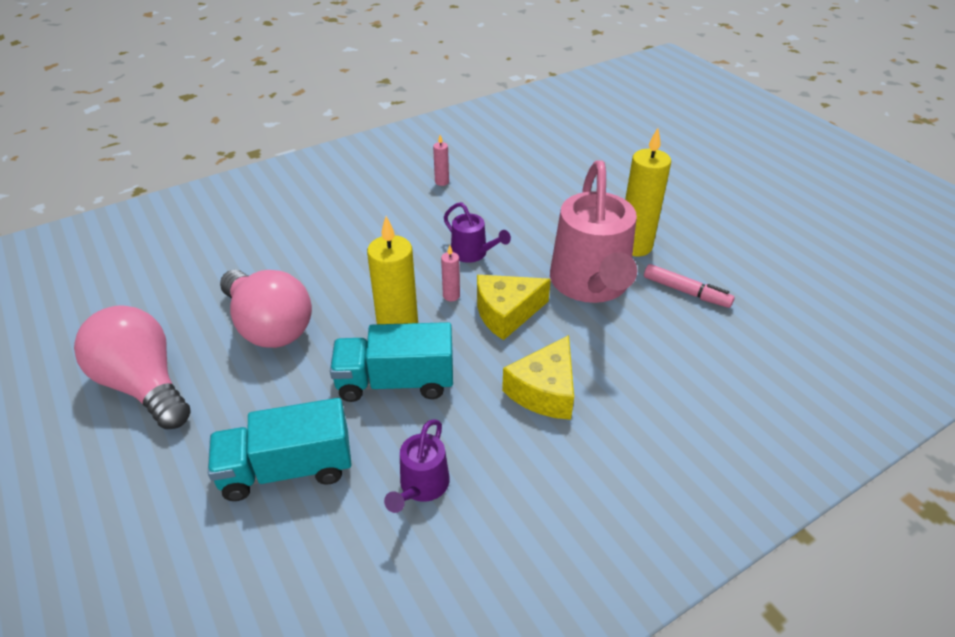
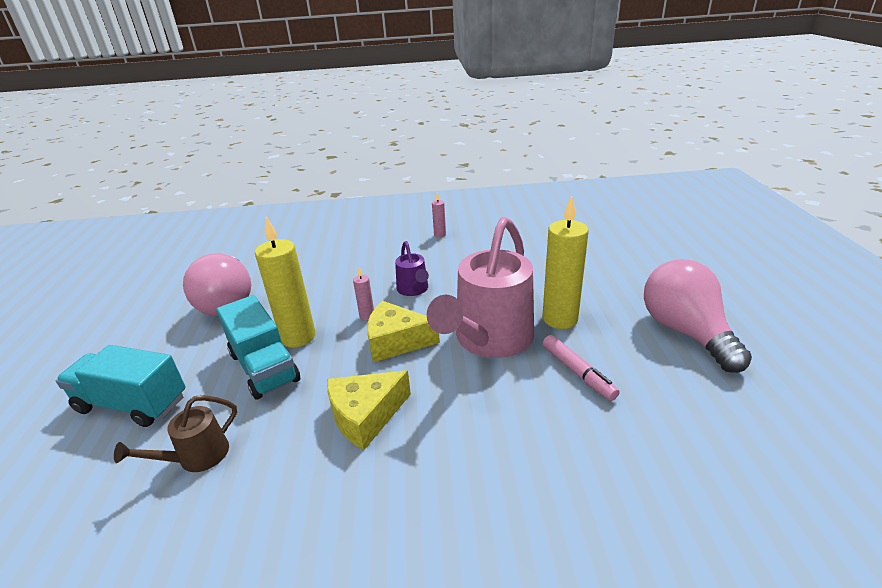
camera: 30 degrees right, 10 degrees down
(144, 384) = (123, 316): pink light bulb -> pink light bulb (685, 332)
(395, 382) = (264, 367): turquoise truck -> turquoise truck turned 150 degrees counterclockwise
(421, 487) = (196, 457): purple watering can -> brown watering can

